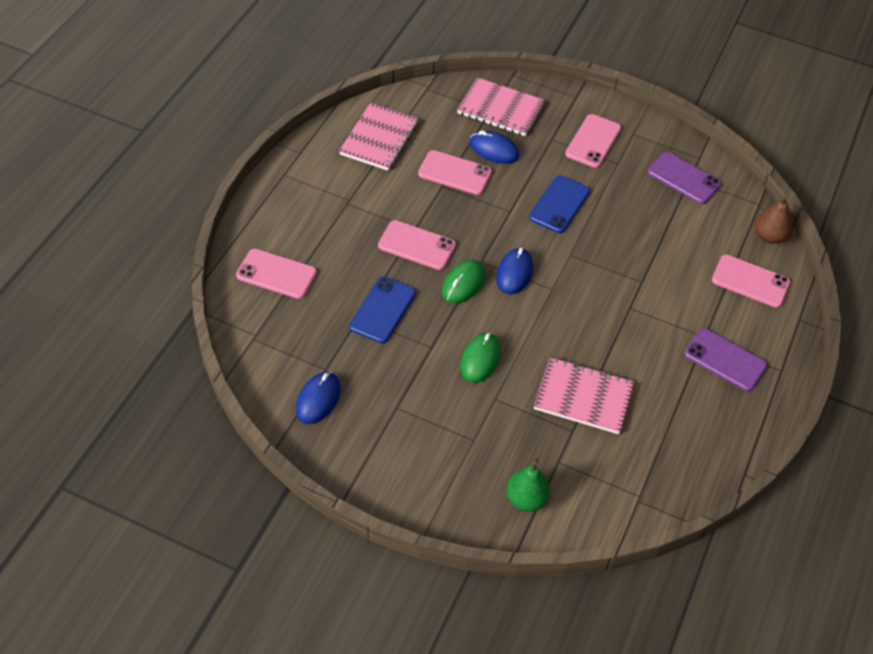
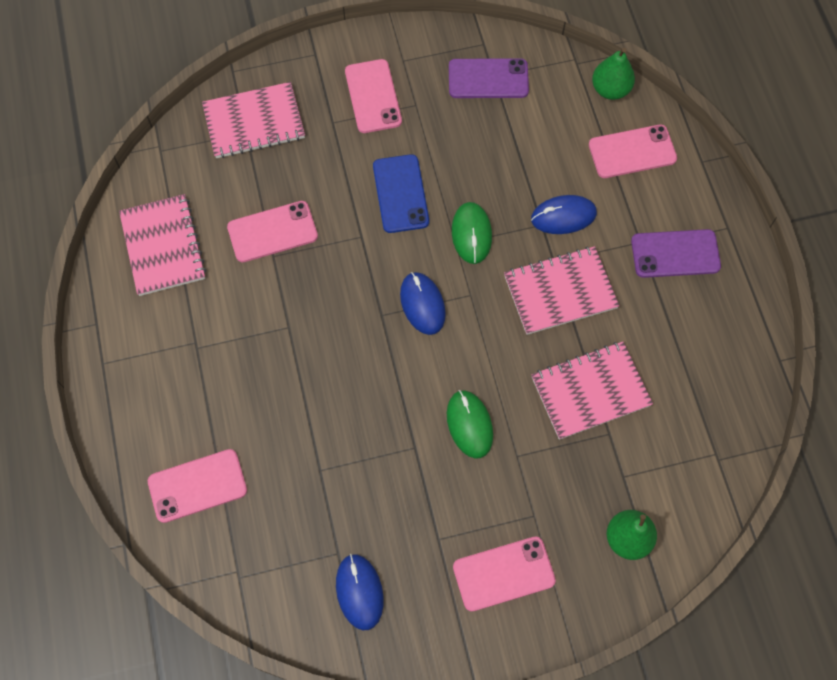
camera: 35 degrees left, 15 degrees up
(382, 310) = (335, 443): blue phone -> none
(417, 245) = (306, 344): pink phone -> pink phone (503, 573)
(463, 283) = (386, 353): green mouse -> green mouse (471, 234)
(493, 150) = (287, 176): blue mouse -> blue mouse (563, 216)
(617, 327) = (560, 292): none -> pink notebook
(769, 236) = (610, 89): brown pear -> green pear

